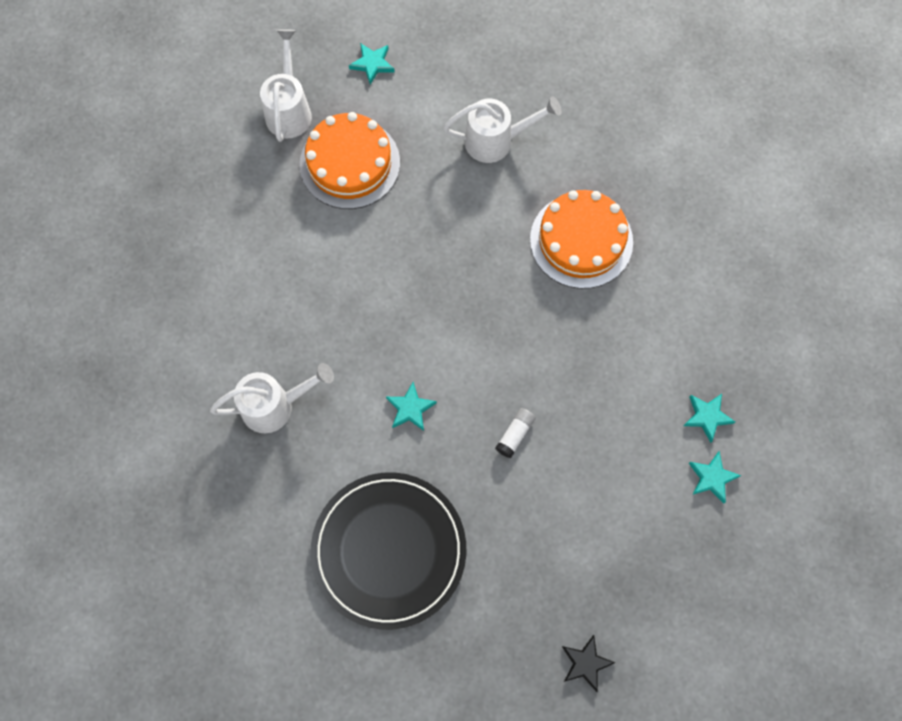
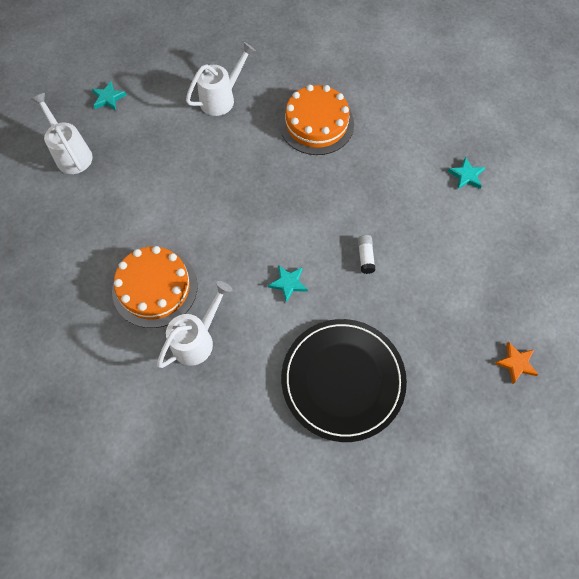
camera: 35 degrees left, 5 degrees down
(350, 163) = (136, 162): orange cake -> orange cake (155, 288)
(585, 663) = (516, 363): black star -> orange star
(712, 478) = (497, 207): turquoise star -> none

